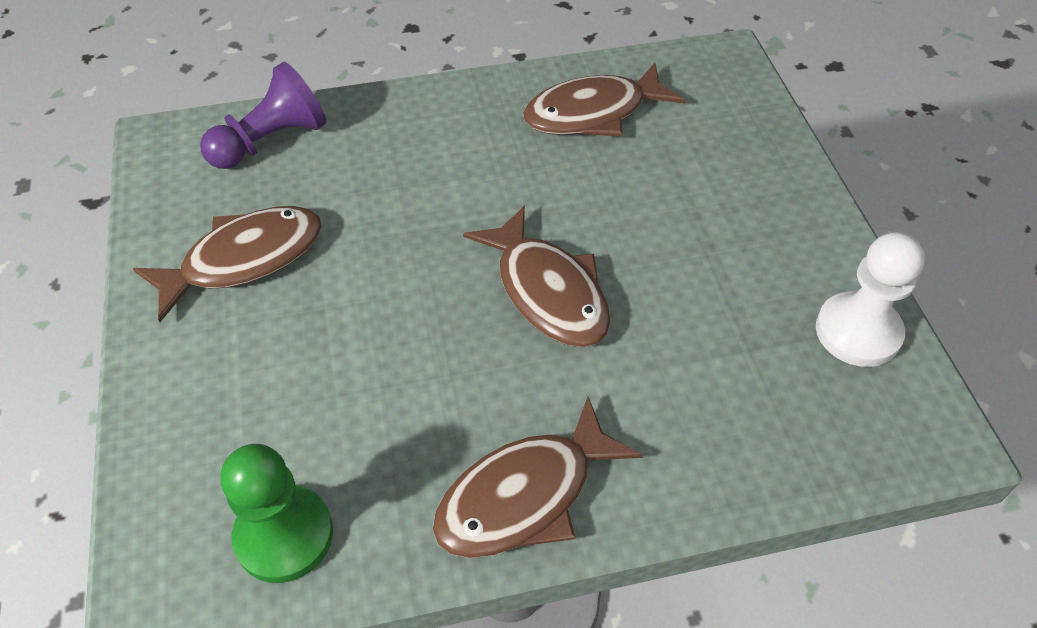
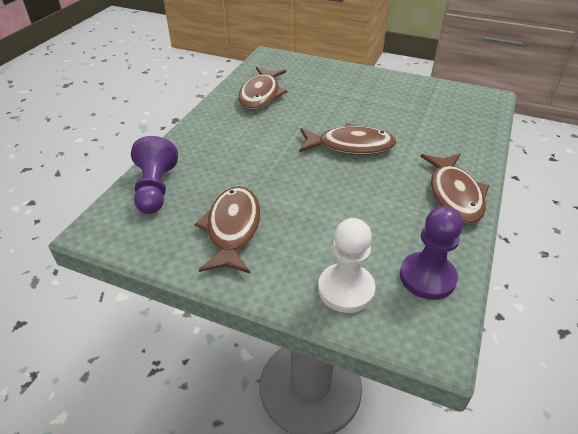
camera: 55 degrees left, 10 degrees down
(284, 535) = (427, 277): green pawn -> purple pawn
(858, 332) = (434, 91): white pawn -> white pawn (346, 289)

